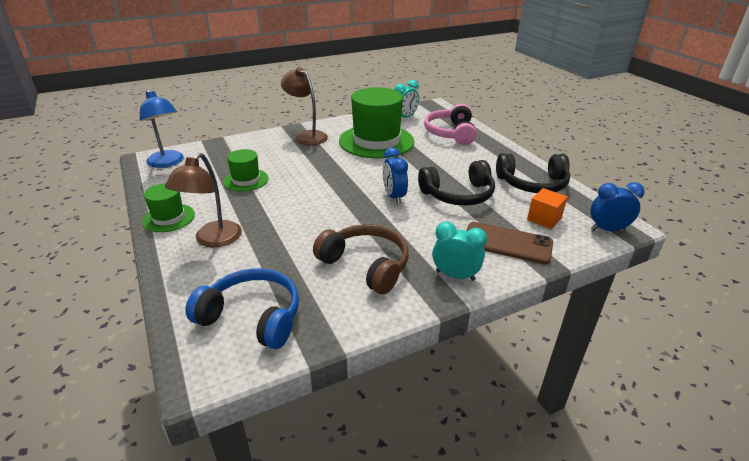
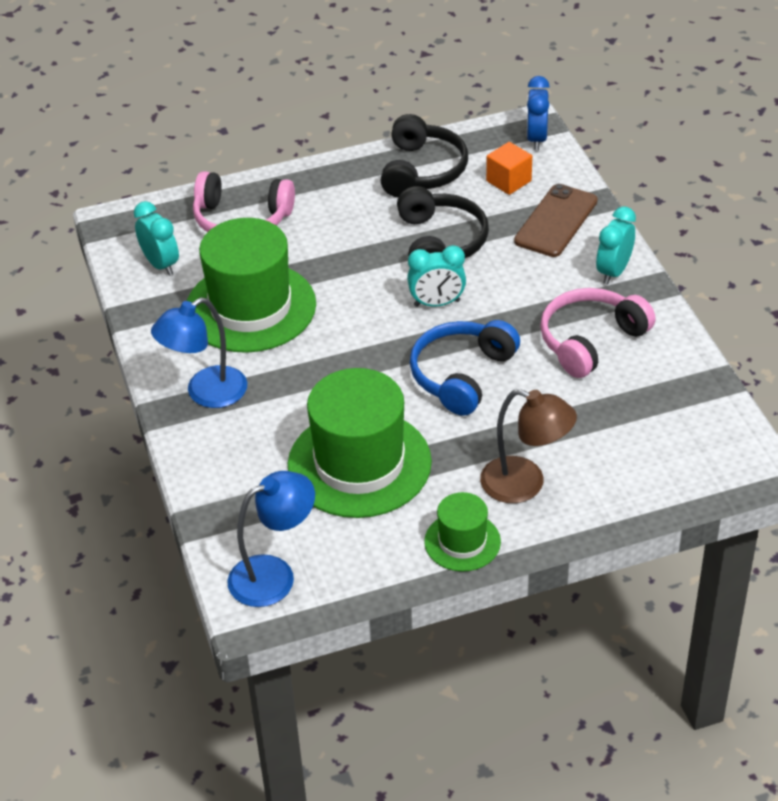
camera: 80 degrees left, 10 degrees up
(246, 180) = (359, 464): green hat -> green hat, size x1.97
(252, 317) = (677, 434): blue headphones -> blue headphones (462, 375)
(306, 136) = (206, 393): brown lamp -> blue lamp
(366, 265) = (591, 341): brown headphones -> pink headphones
(394, 197) = (437, 303): blue clock -> turquoise clock

